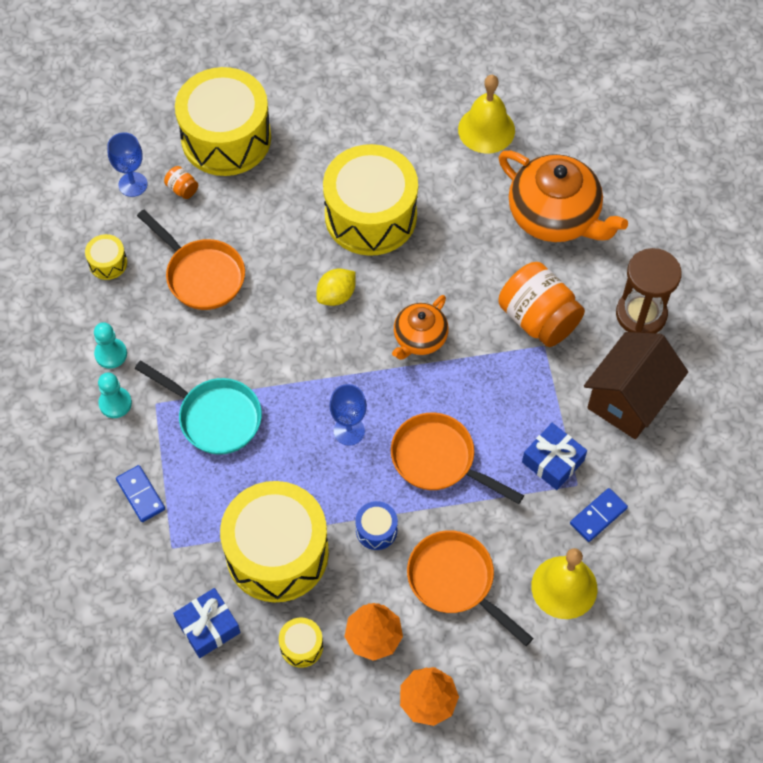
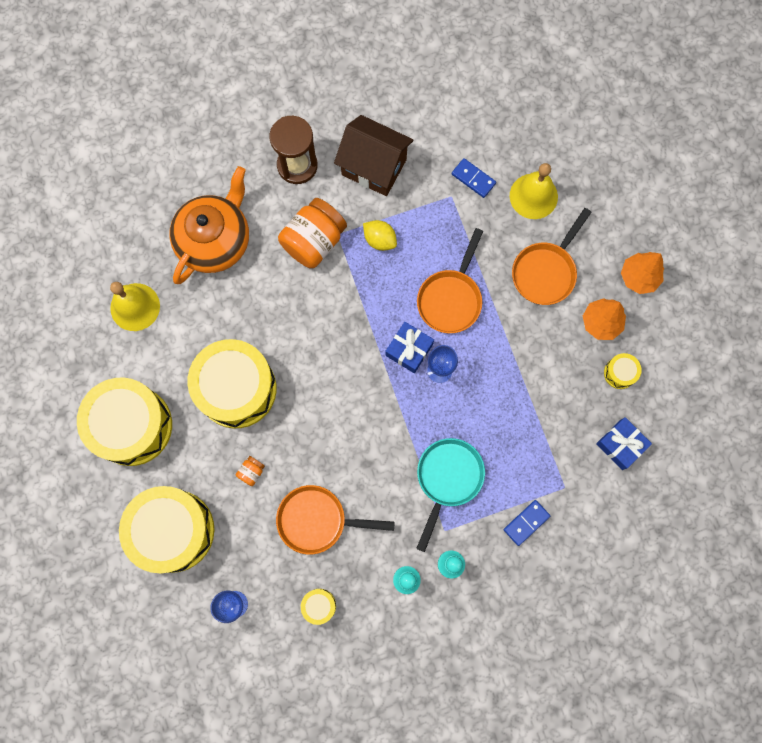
camera: 100 degrees left, 15 degrees up
(182, 189) = (233, 558): orange jar -> orange jar (251, 472)
(201, 275) = (317, 520): orange pan -> orange pan turned 120 degrees counterclockwise
(277, 553) = (551, 405): yellow drum -> yellow drum (132, 426)
(336, 295) = (319, 403): yellow lemon -> yellow lemon (380, 240)
(376, 530) = (517, 335): blue drum -> none
(419, 338) = (347, 330): orange teapot -> none
(553, 461) = (435, 215): blue gift -> blue gift (409, 349)

